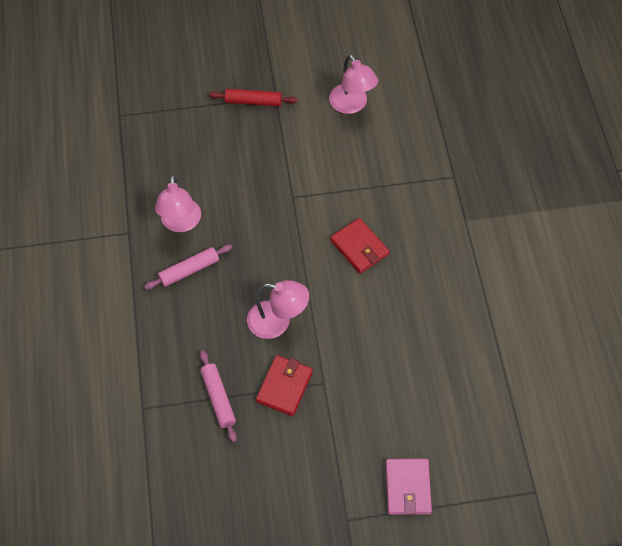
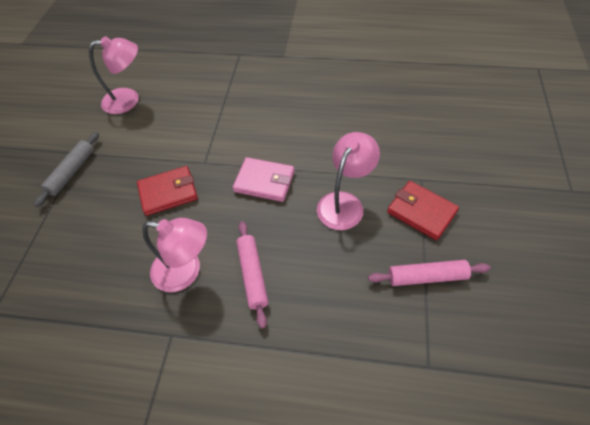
camera: 70 degrees left, 5 degrees down
(253, 101) = (72, 172): red rolling pin -> grey rolling pin
(359, 247) = (283, 124): red wallet -> red wallet (168, 192)
(408, 487) = (536, 140): pink wallet -> pink wallet (264, 181)

